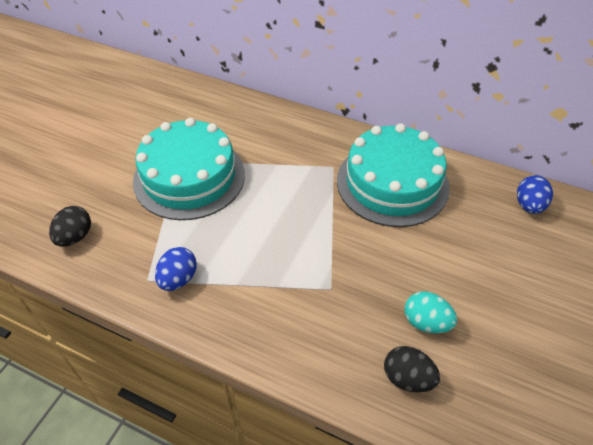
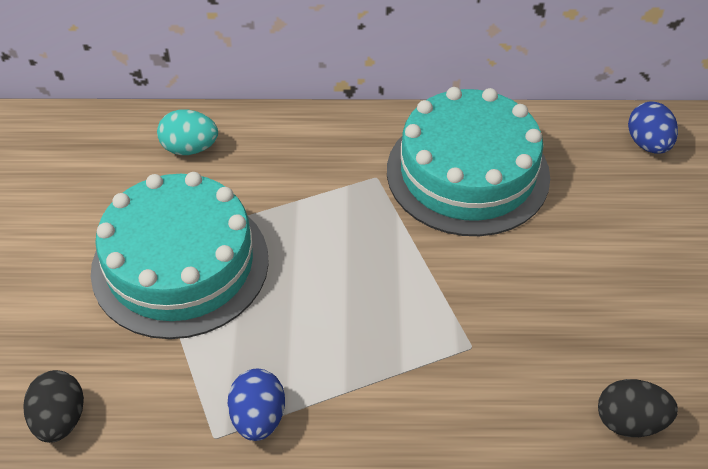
camera: 25 degrees left, 0 degrees up
(426, 322) = (612, 342): turquoise egg -> turquoise egg (190, 148)

